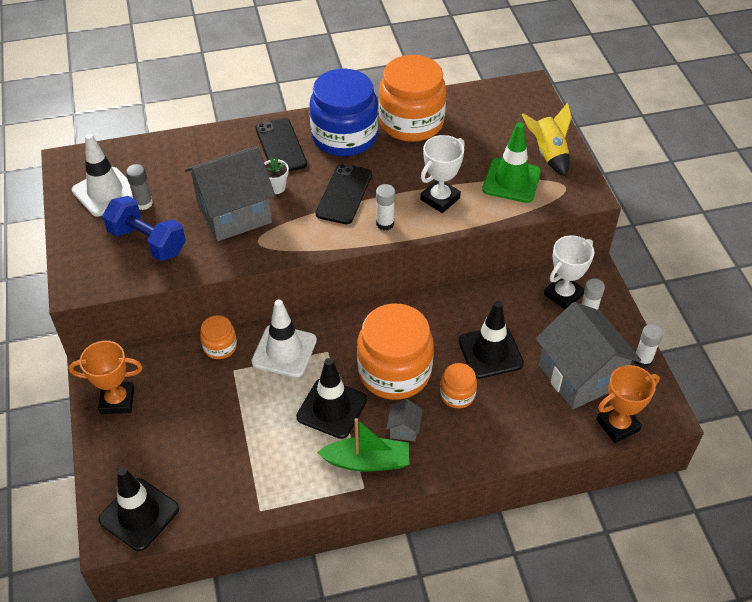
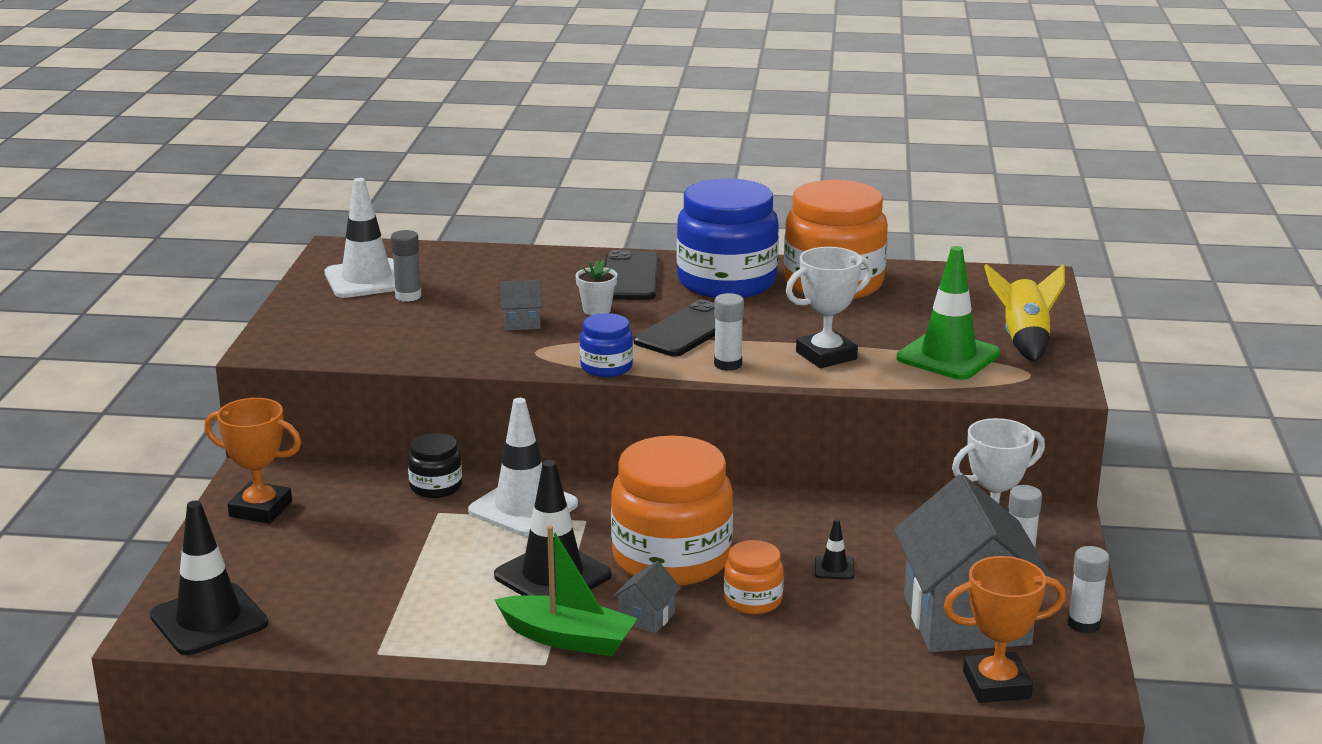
camera: 20 degrees right, 25 degrees down
(147, 242) = (388, 328): blue dumbbell -> none
(220, 346) = (436, 487): orange jar -> black jar
(234, 213) = (522, 322): grey house -> grey house, size x0.40
(311, 246) = (606, 367): none -> blue jar
(490, 352) = (834, 568): black traffic cone -> black traffic cone, size x0.43

